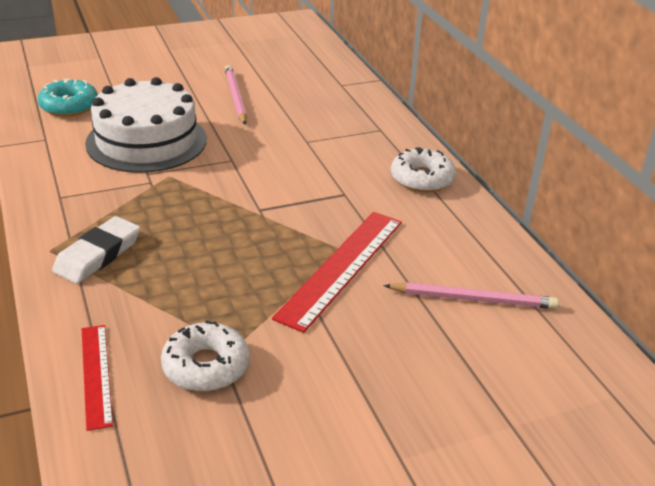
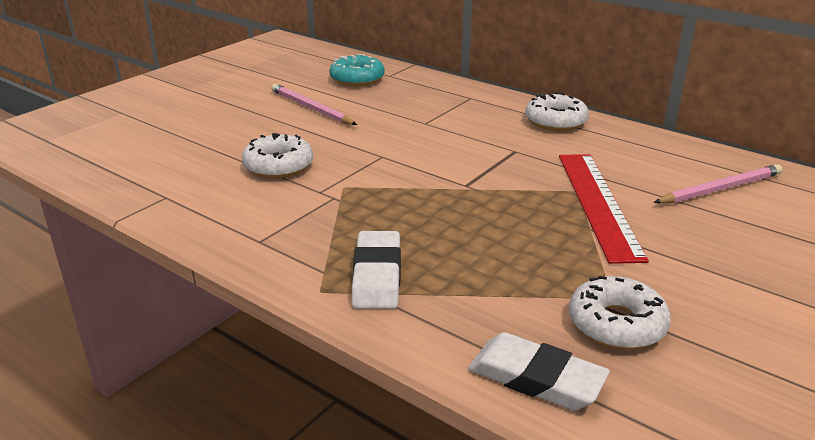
camera: 30 degrees left, 5 degrees down
(69, 106) = (150, 161): turquoise donut -> turquoise donut (357, 79)
(96, 375) = (536, 378): red ruler -> white eraser
(146, 141) = (278, 166): white cake -> white donut

